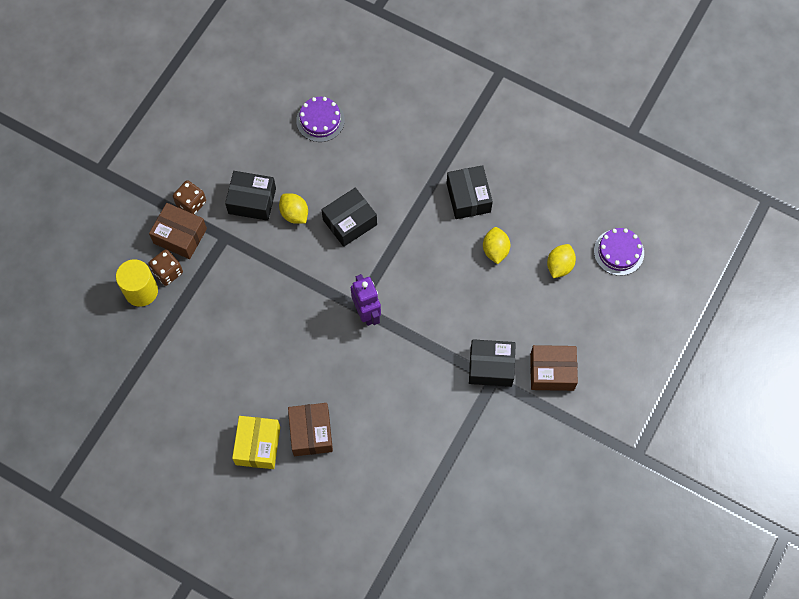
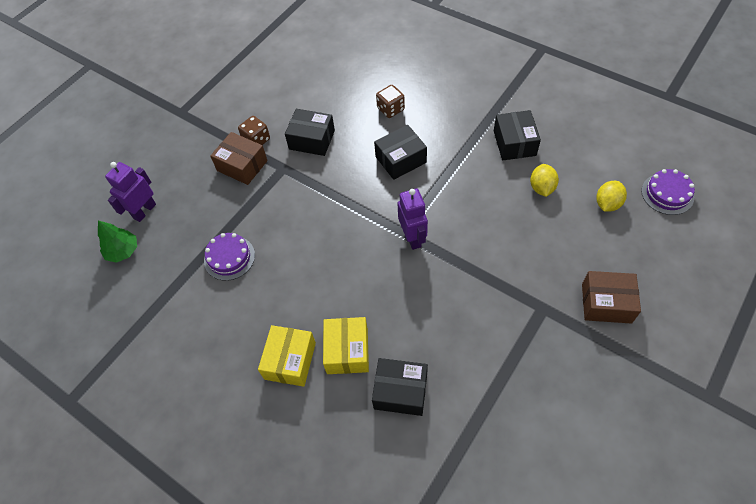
camera: 10 degrees right, 10 degrees down
(70, 342) = (123, 251): none -> green tree
(83, 295) = (144, 211): none -> purple robot
(141, 291) = (198, 210): yellow cylinder -> none
(167, 272) = (225, 195): brown dice -> brown dice (390, 109)
(294, 214) = (349, 151): yellow lemon -> none
(311, 433) = (347, 351): brown box -> yellow box
(320, 120) = (379, 80): purple cake -> purple cake (229, 257)
(491, 367) = (540, 295): black box -> black box (400, 391)

